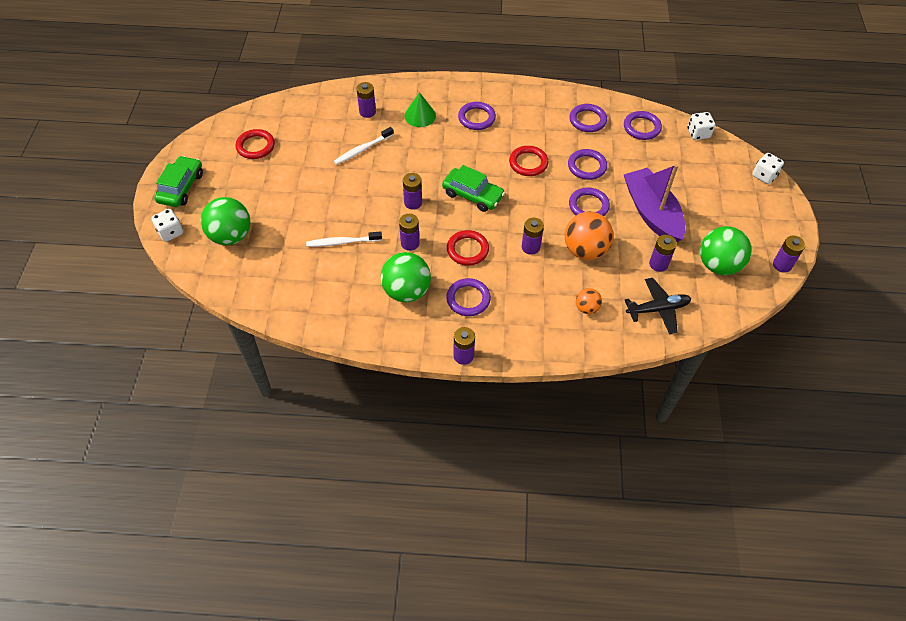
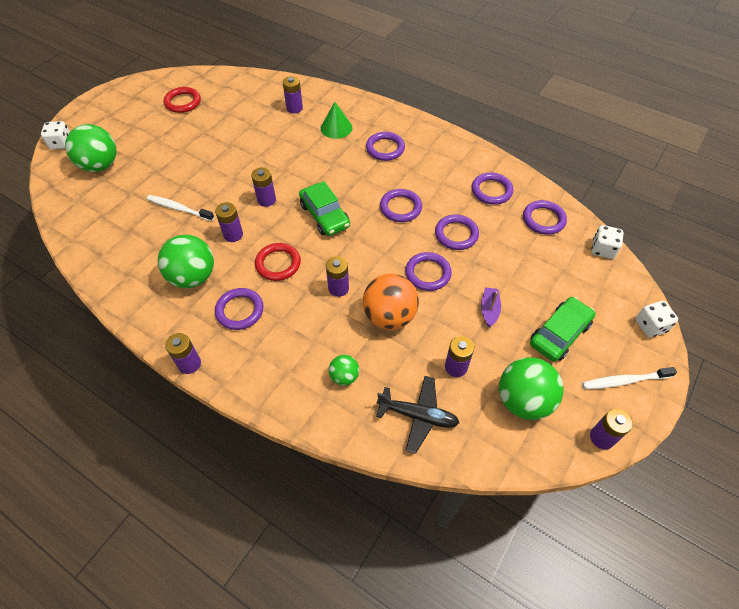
camera: 30 degrees right, 0 degrees up
(181, 187) = (101, 112): green car -> green car (559, 334)
(363, 149) = (264, 137): white toothbrush -> white toothbrush (624, 381)
(528, 163) = (400, 208): red ring -> purple ring
(586, 308) = (344, 376): orange ball -> green ball
(652, 213) = (489, 310): purple boat -> purple boat, size x0.41

